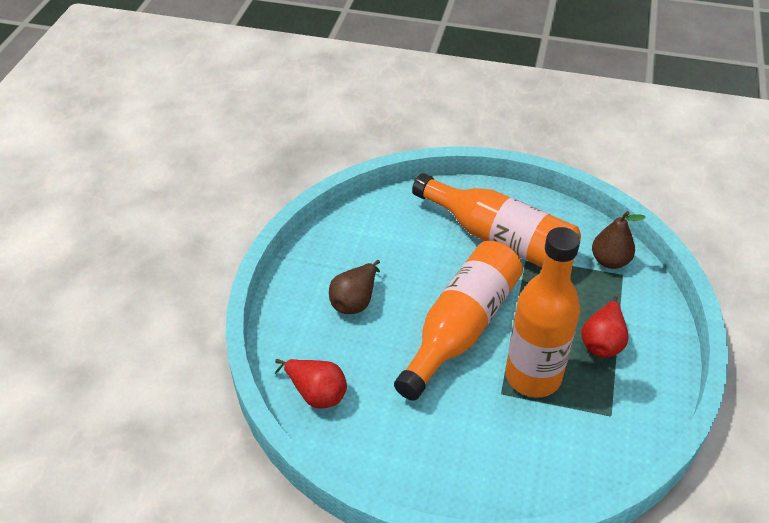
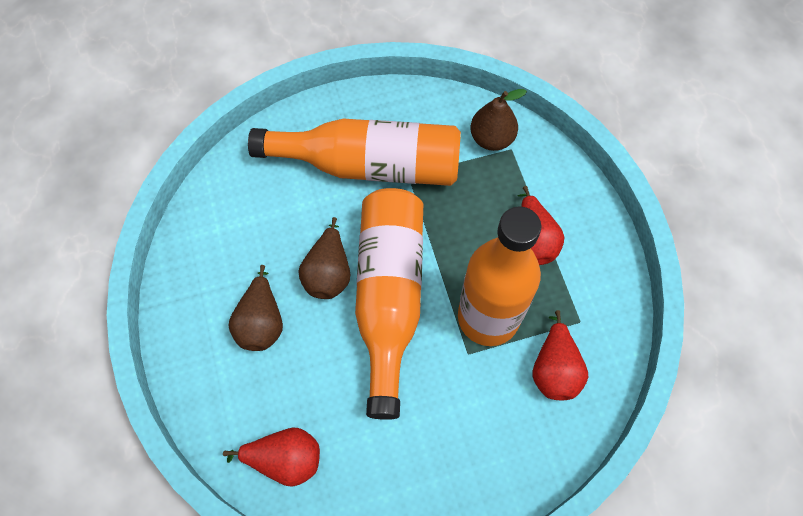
camera: 30 degrees left, 20 degrees up
(424, 292) = (328, 273): none -> brown pear
(568, 437) = (554, 369): none -> red pear

